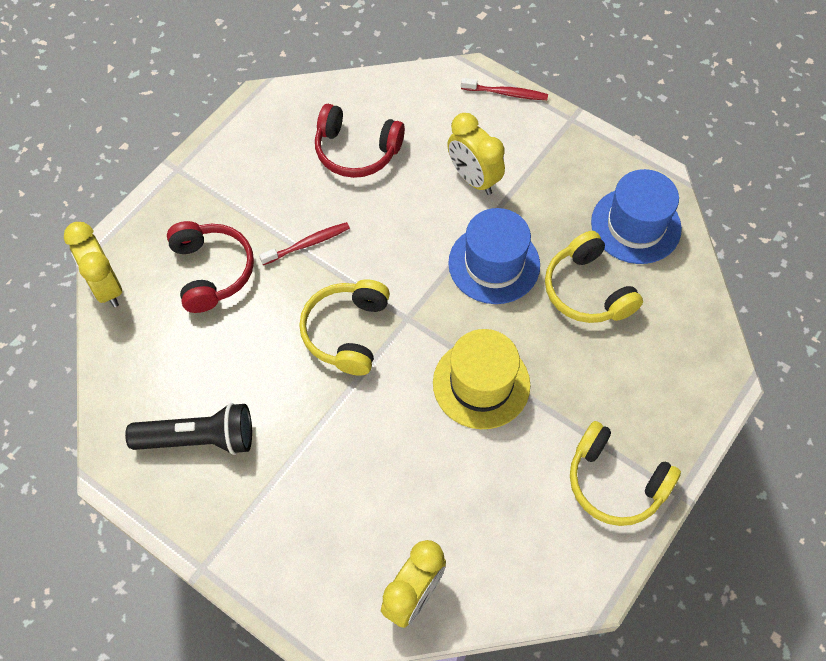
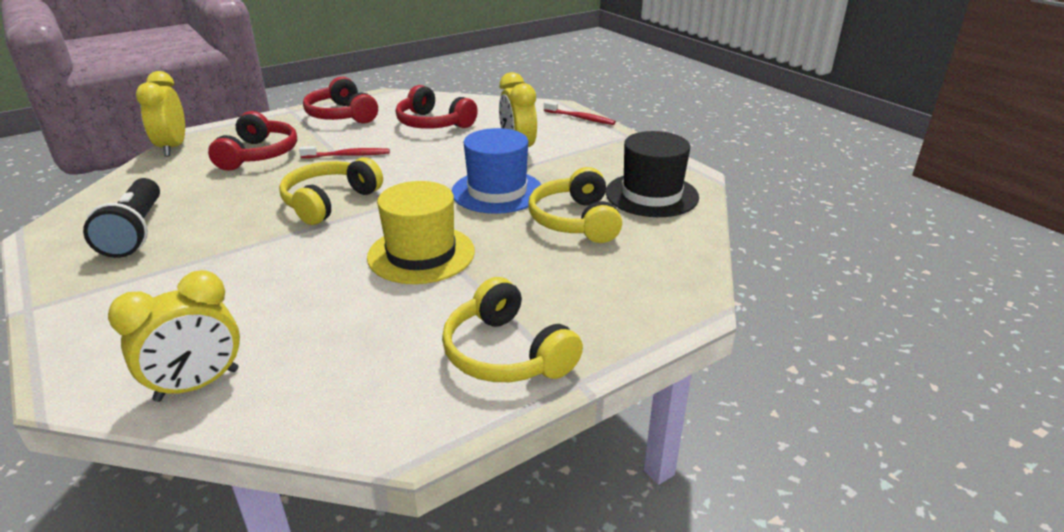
camera: 20 degrees right, 30 degrees down
(199, 439) = (135, 232): black flashlight -> black flashlight turned 60 degrees clockwise
(242, 162) = (341, 115): none -> red headphones
(636, 225) = (651, 195): blue hat -> black hat

